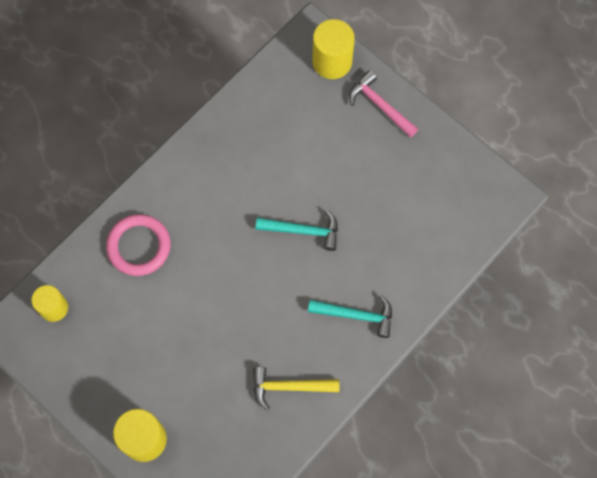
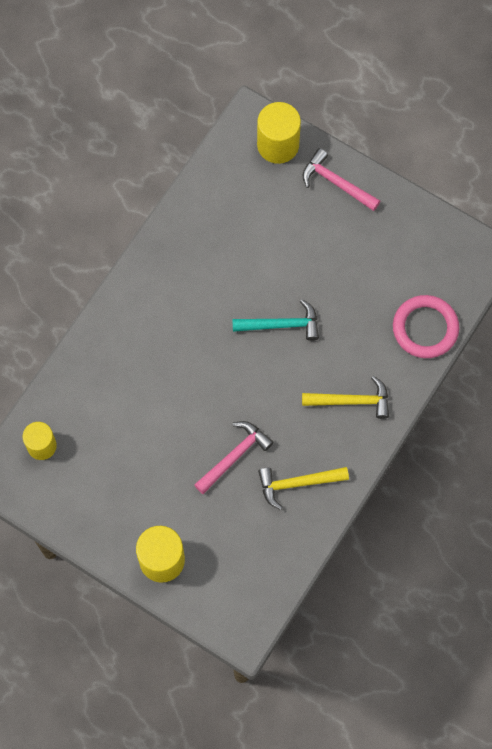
camera: 10 degrees left, 0 degrees up
(139, 246) = (116, 369): pink ring -> pink ring (425, 328)
(234, 349) = (234, 456): none -> pink hammer
(356, 315) = (352, 401): turquoise hammer -> yellow hammer

